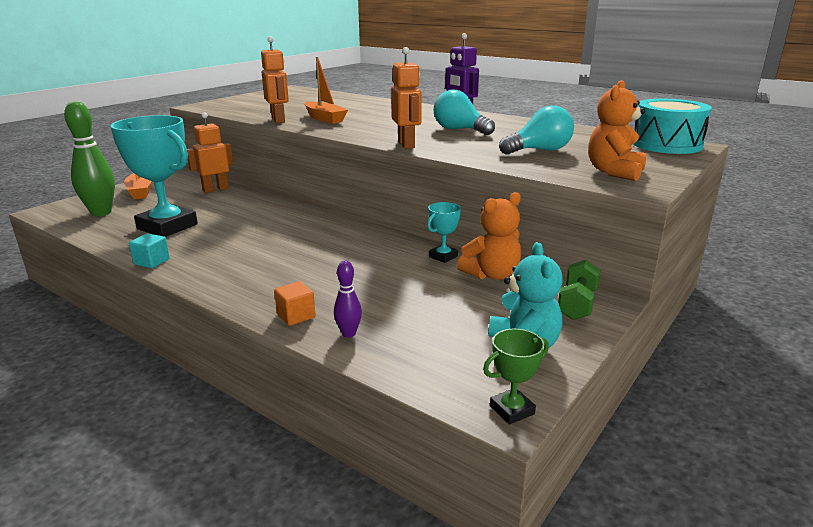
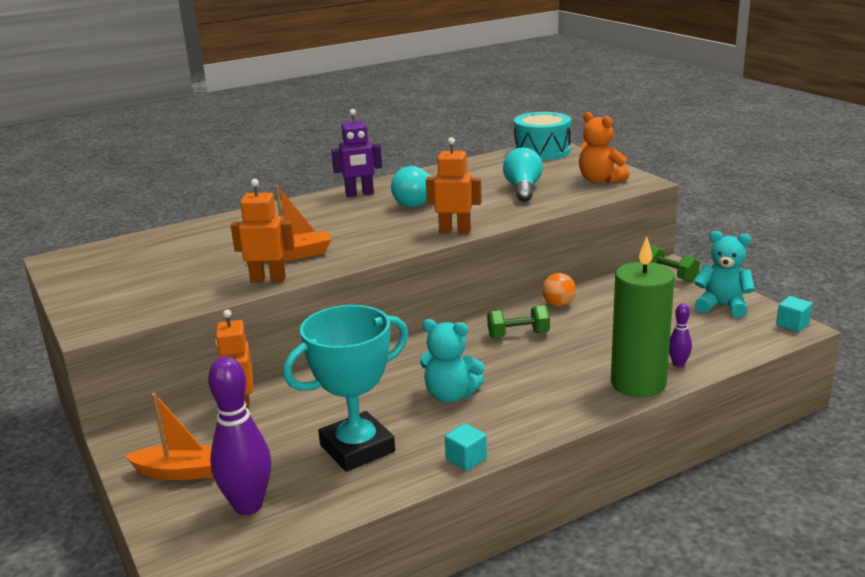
camera: 65 degrees left, 0 degrees up
(101, 213) = (248, 505): green bowling pin -> purple bowling pin
(249, 241) = (450, 395): none -> turquoise teddy bear
(296, 316) = (638, 383): orange cube -> green candle
(367, 249) = (518, 335): none -> green dumbbell
(443, 256) = (558, 304): turquoise trophy -> orange ball
(491, 274) = (605, 293): orange teddy bear -> none
(512, 410) = (792, 324): green trophy -> turquoise cube

